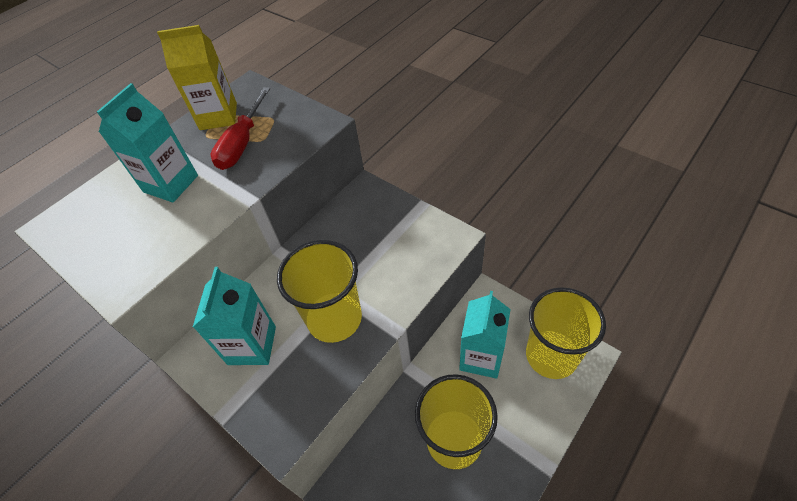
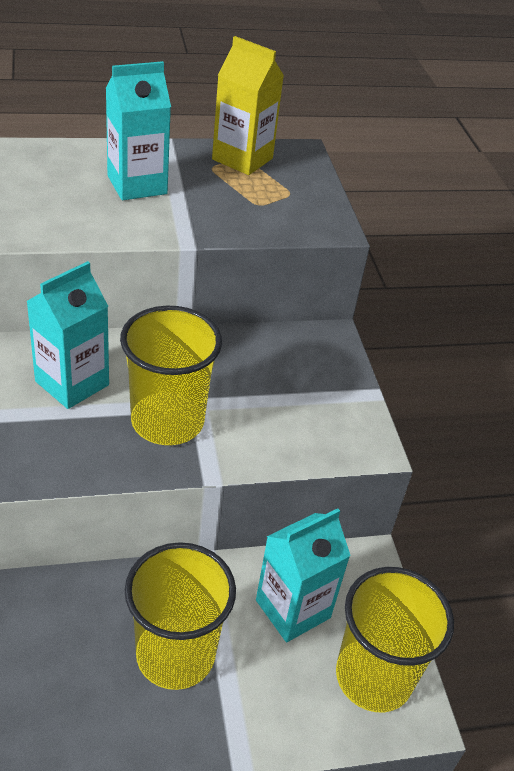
camera: 30 degrees right, 10 degrees down
(242, 143) = (236, 195): red screwdriver -> none

